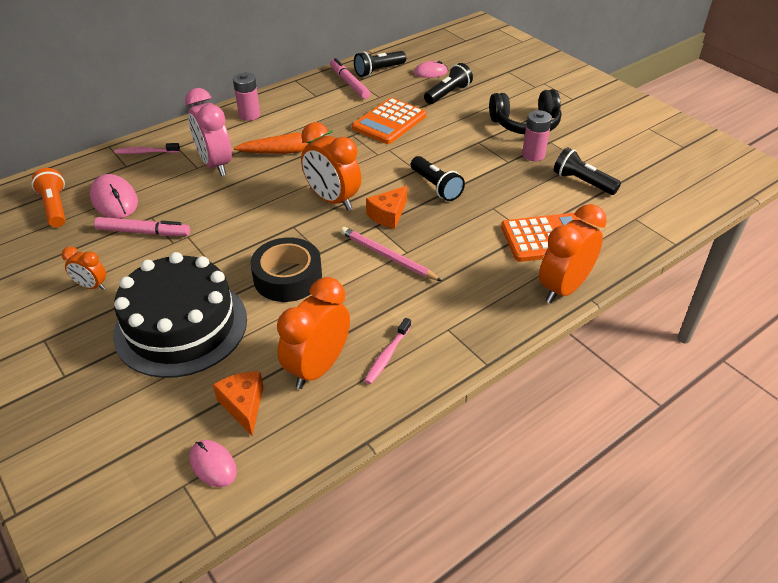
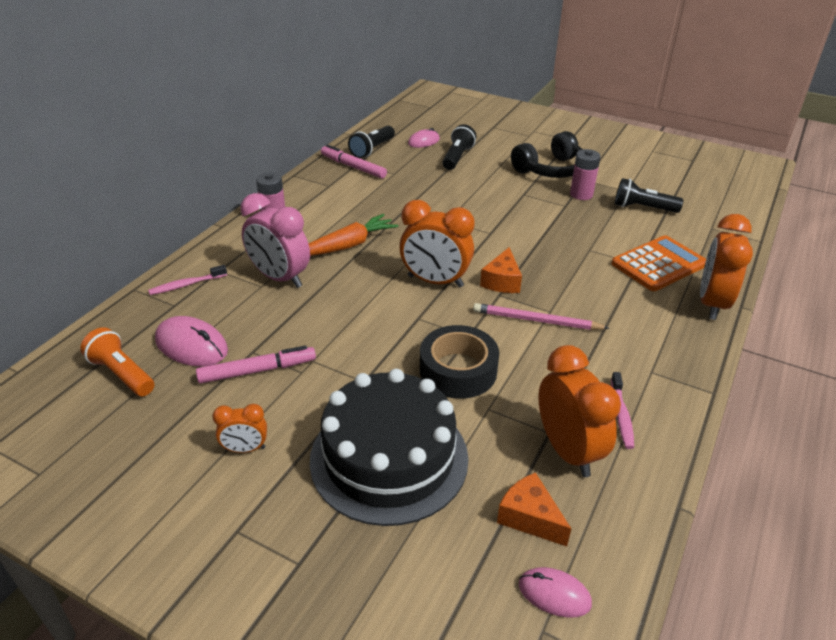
camera: 25 degrees left, 5 degrees down
(317, 367) = (568, 451): orange clock -> orange clock turned 150 degrees clockwise
(389, 122) = (425, 194): orange calculator -> none
(436, 187) = (522, 243): black flashlight -> none

